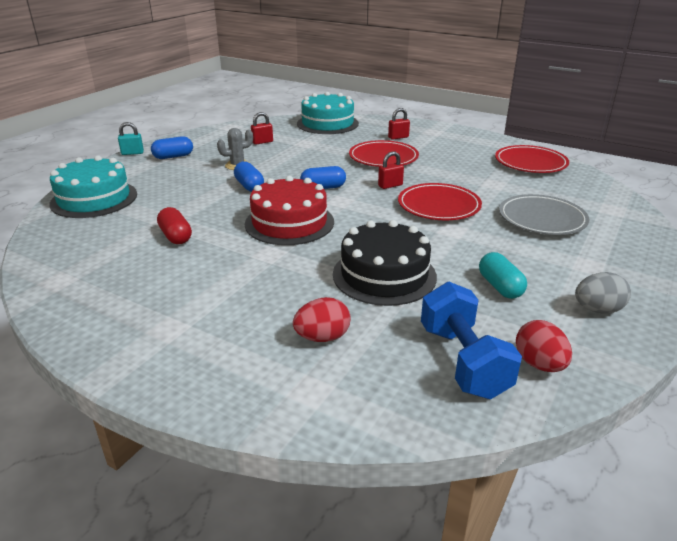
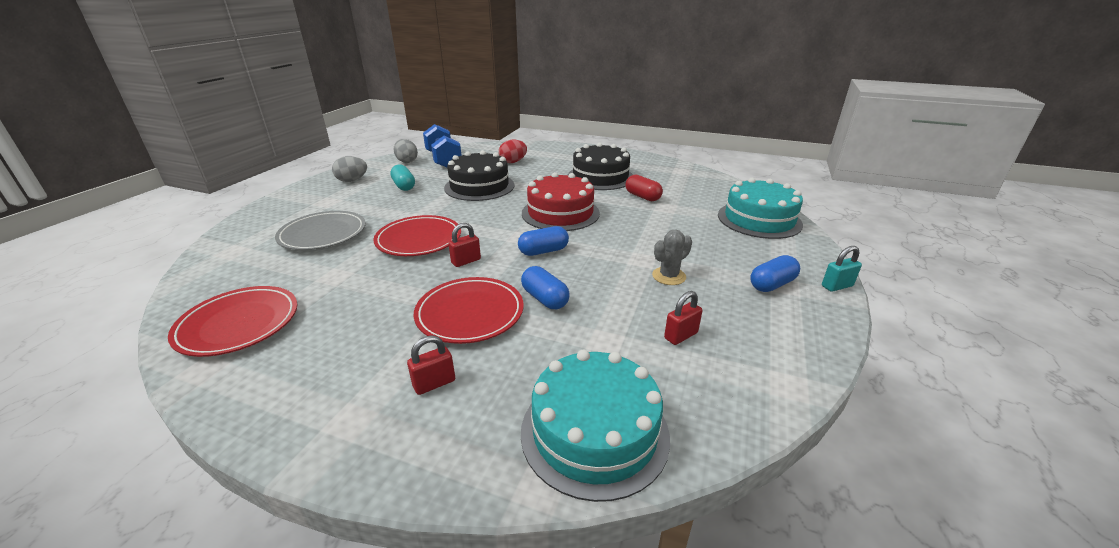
camera: 170 degrees right, 0 degrees up
(196, 278) = (600, 177): none -> black cake
(249, 186) = (626, 246): blue capsule -> blue capsule (545, 299)
(539, 364) = (407, 161): red egg -> grey egg

